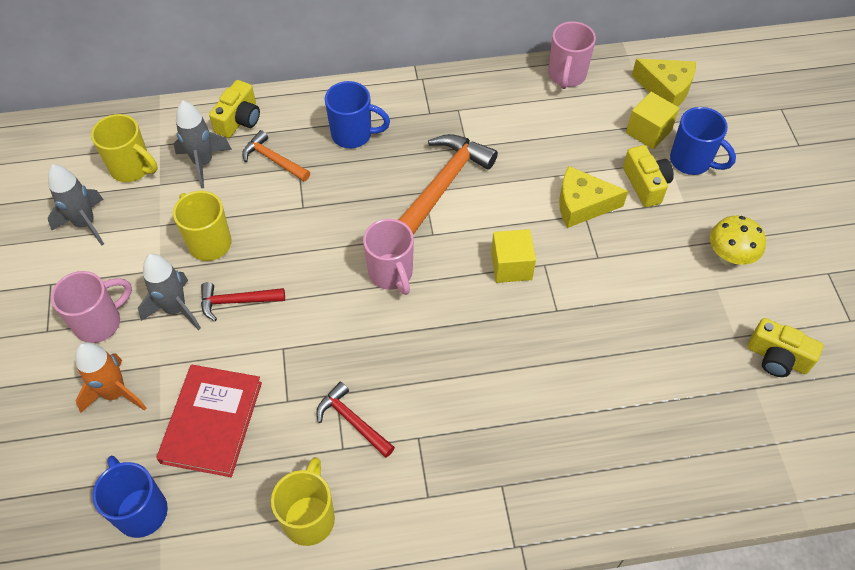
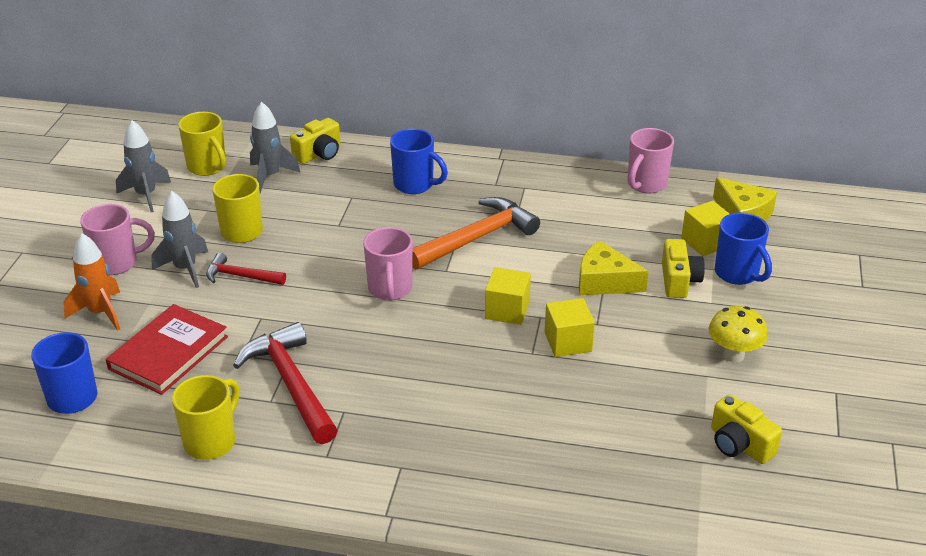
camera: 20 degrees right, 20 degrees down
(273, 160) = (332, 187): orange hammer -> none
(352, 421) = (291, 384): red hammer -> red hammer, size x1.78
(582, 287) = (568, 342): none -> yellow cube

